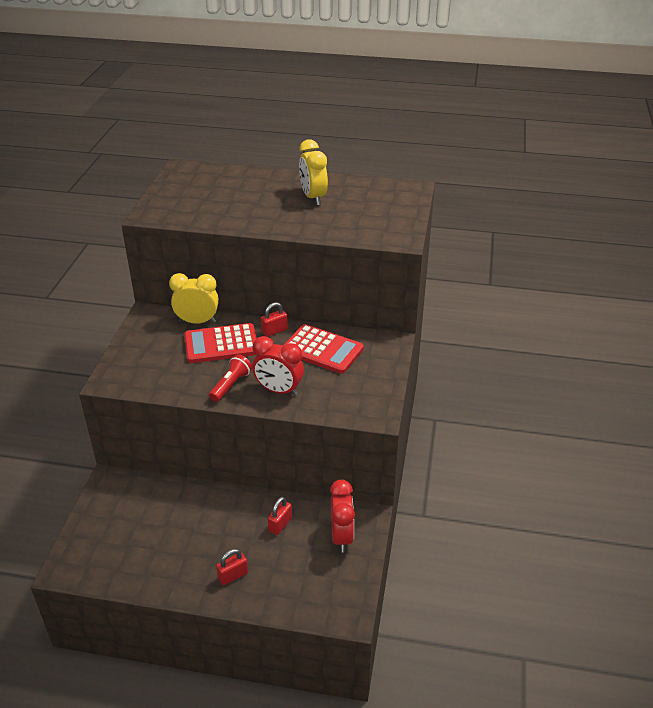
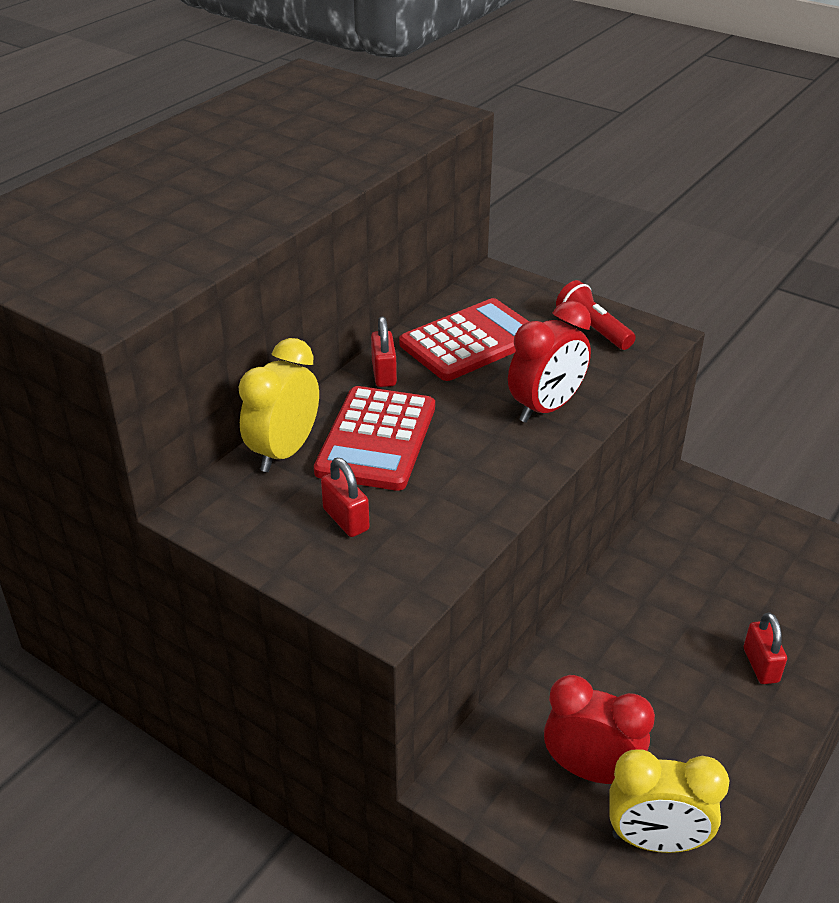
camera: 65 degrees left, 0 degrees up
(231, 385) = (500, 455): red flashlight -> red flashlight (592, 329)
(280, 524) = (673, 581): red padlock -> red padlock (346, 519)
(313, 197) = (241, 146): yellow clock -> yellow clock (655, 840)
(341, 536) = (722, 524): red clock -> red clock (590, 771)

